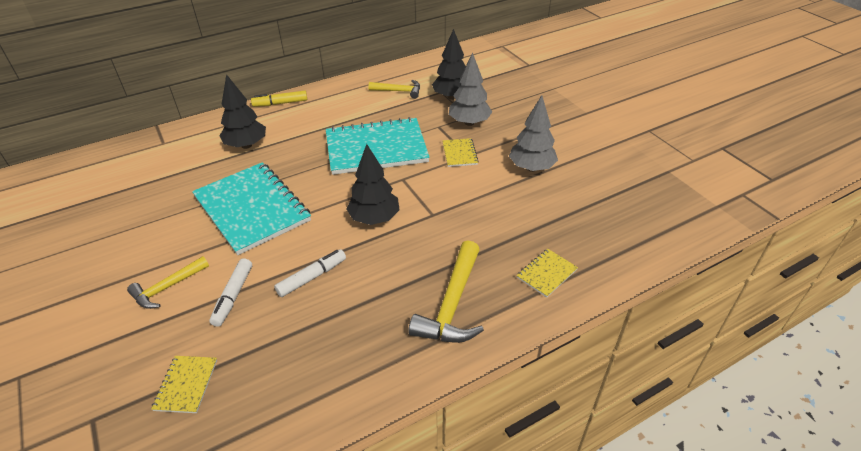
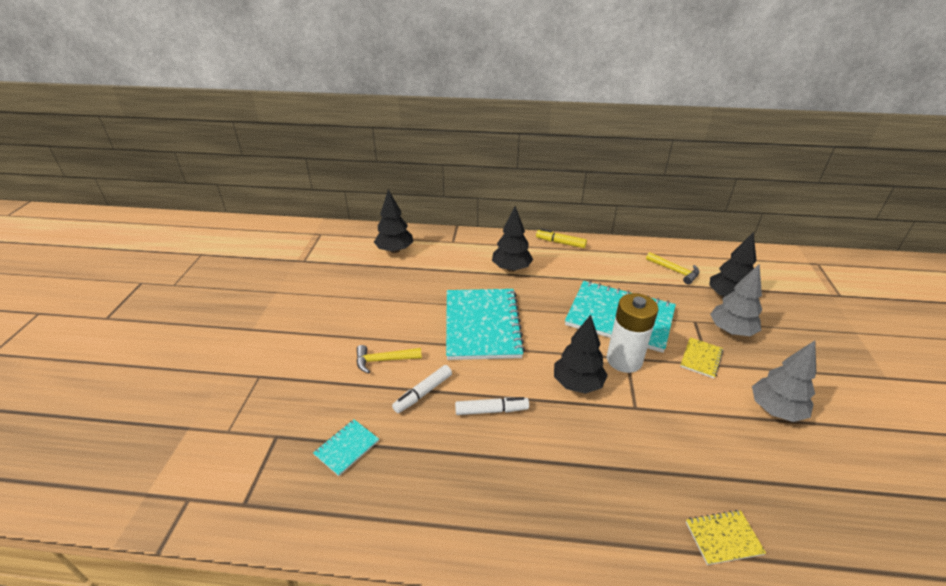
camera: 35 degrees right, 5 degrees down
(98, 177) = (395, 250): none -> black tree
(186, 385) = (347, 448): yellow notebook -> turquoise notebook
(401, 181) = (624, 360): none -> white battery
(452, 305) = (599, 510): yellow hammer -> none

